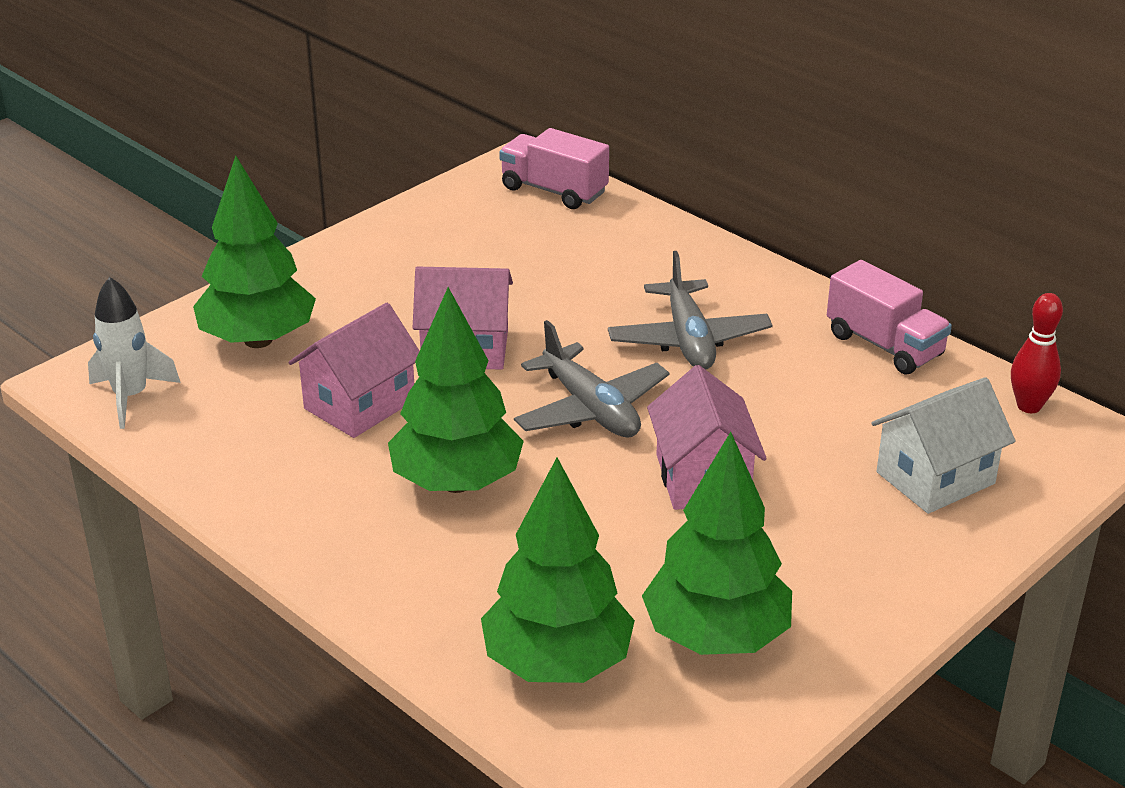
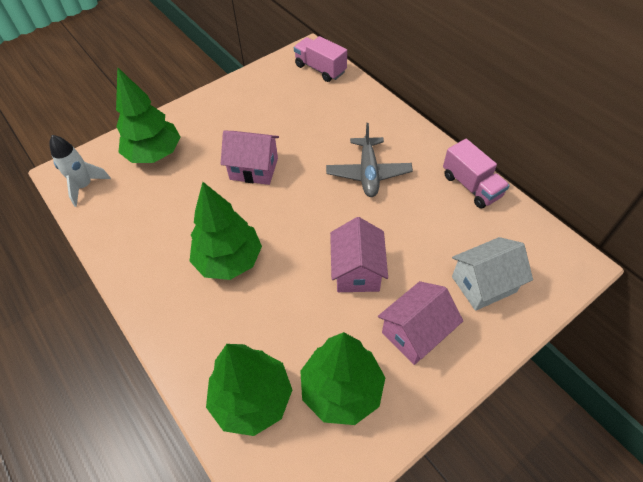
camera: 10 degrees right, 20 degrees up
(359, 404) = (193, 201): pink house -> pink house (415, 332)
(590, 409) = (308, 216): grey plane -> none
(1029, 406) = (544, 237): red bowling pin -> none

